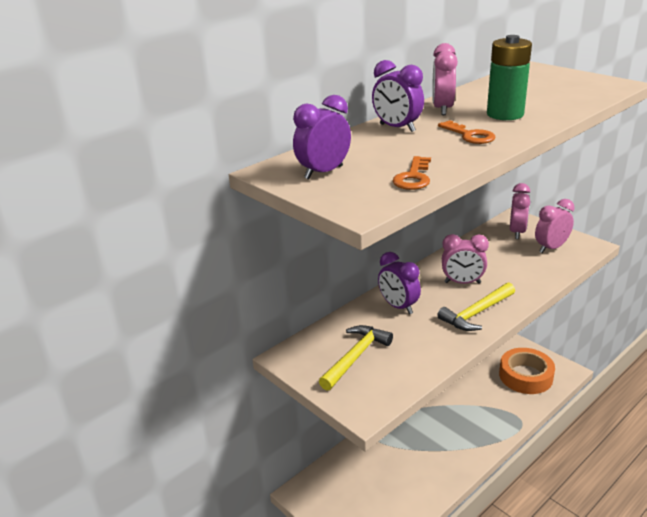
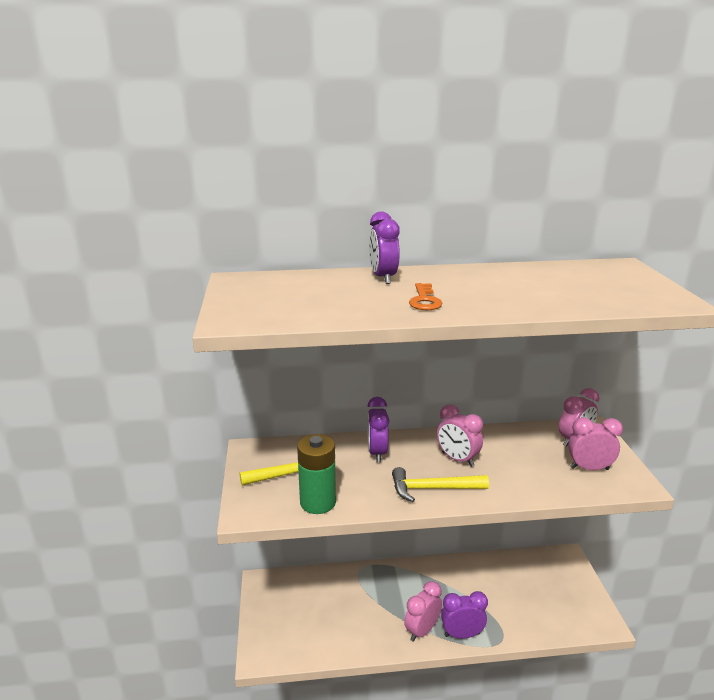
camera: 35 degrees right, 5 degrees down
(323, 172) = (262, 291): purple clock -> purple clock (462, 634)
(413, 177) = (309, 315): orange key -> none
(442, 109) = (452, 275): pink clock -> pink clock (422, 630)
(505, 114) = (495, 294): green battery -> green battery (318, 502)
(525, 376) = (553, 603): orange tape -> none

